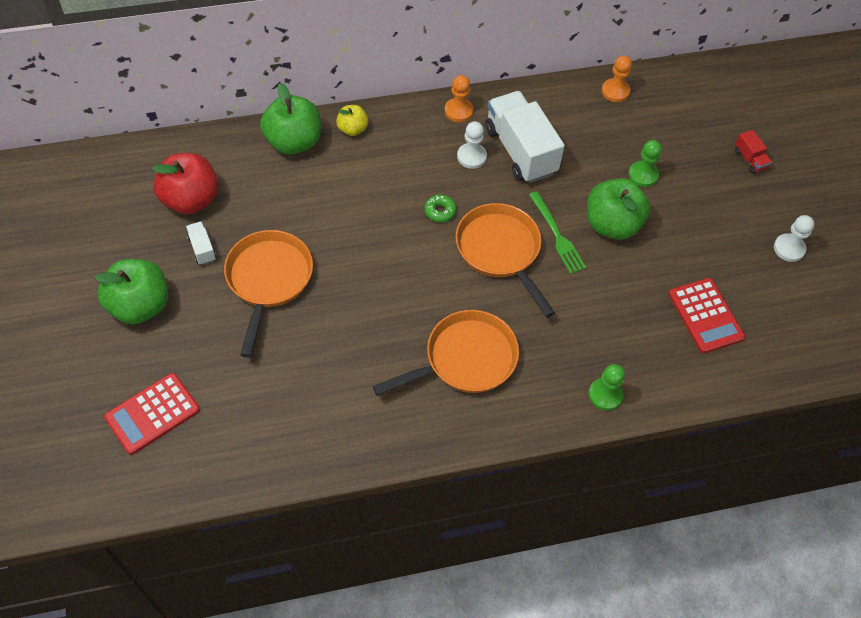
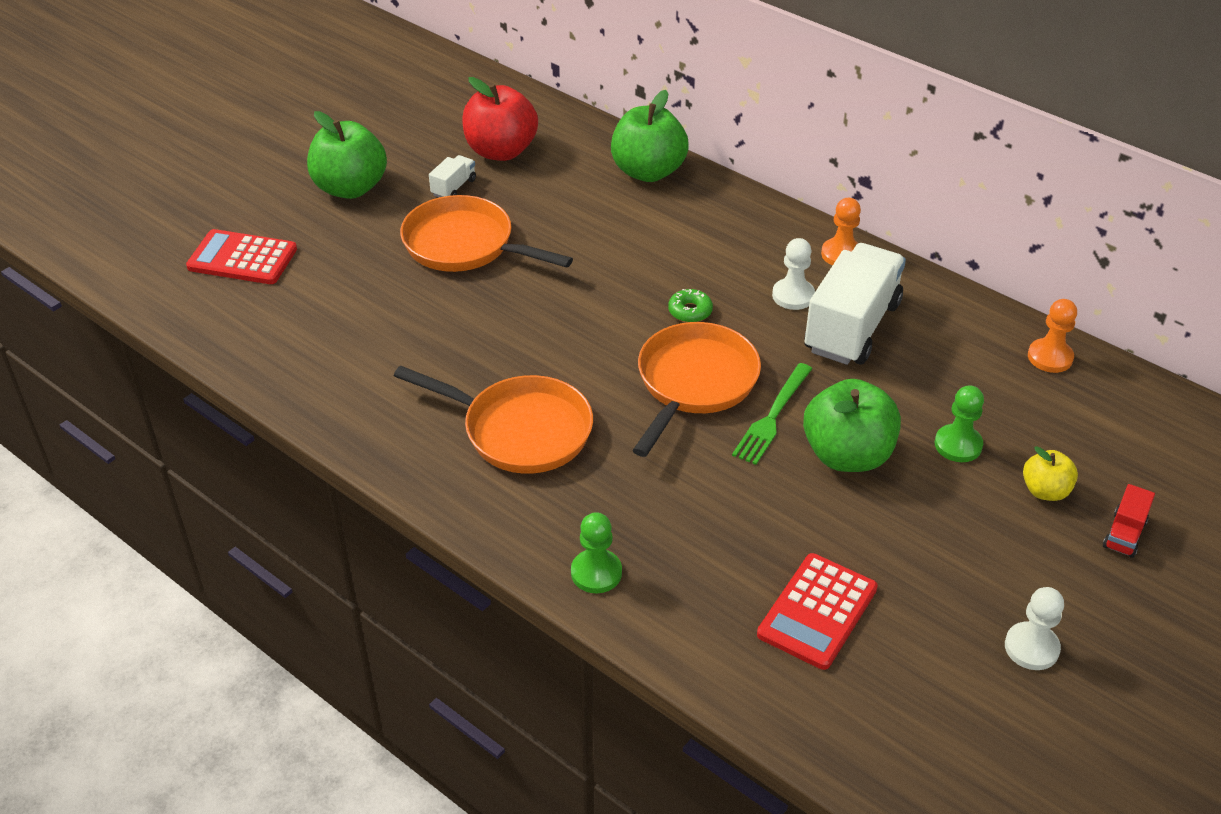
camera: 55 degrees right, 15 degrees down
(268, 280) = (465, 245): orange pan -> orange pan turned 120 degrees counterclockwise
(352, 129) = (715, 198): yellow apple -> yellow apple (1045, 491)

